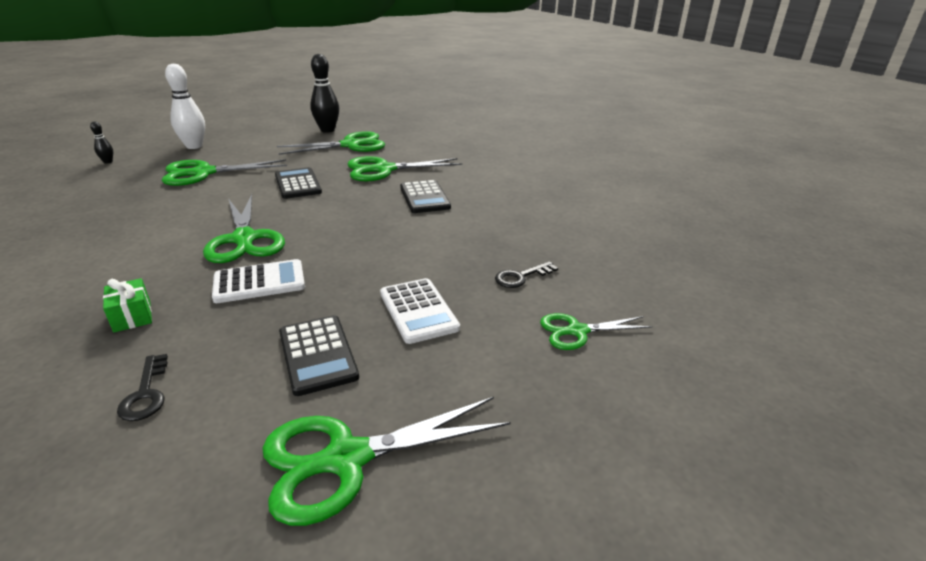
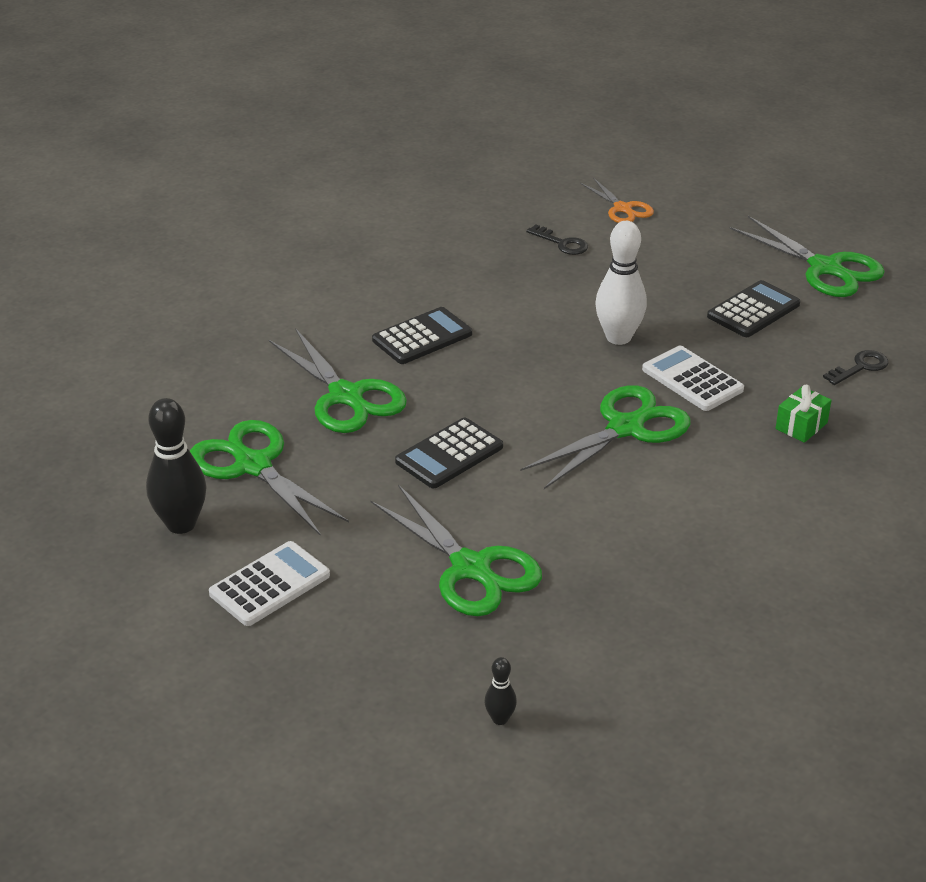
camera: 110 degrees left, 5 degrees up
(194, 146) = (361, 654): white bowling pin -> white bowling pin (618, 337)
(418, 311) = (658, 281): white calculator -> white calculator (270, 585)
(577, 331) = (622, 209): green scissors -> orange scissors

